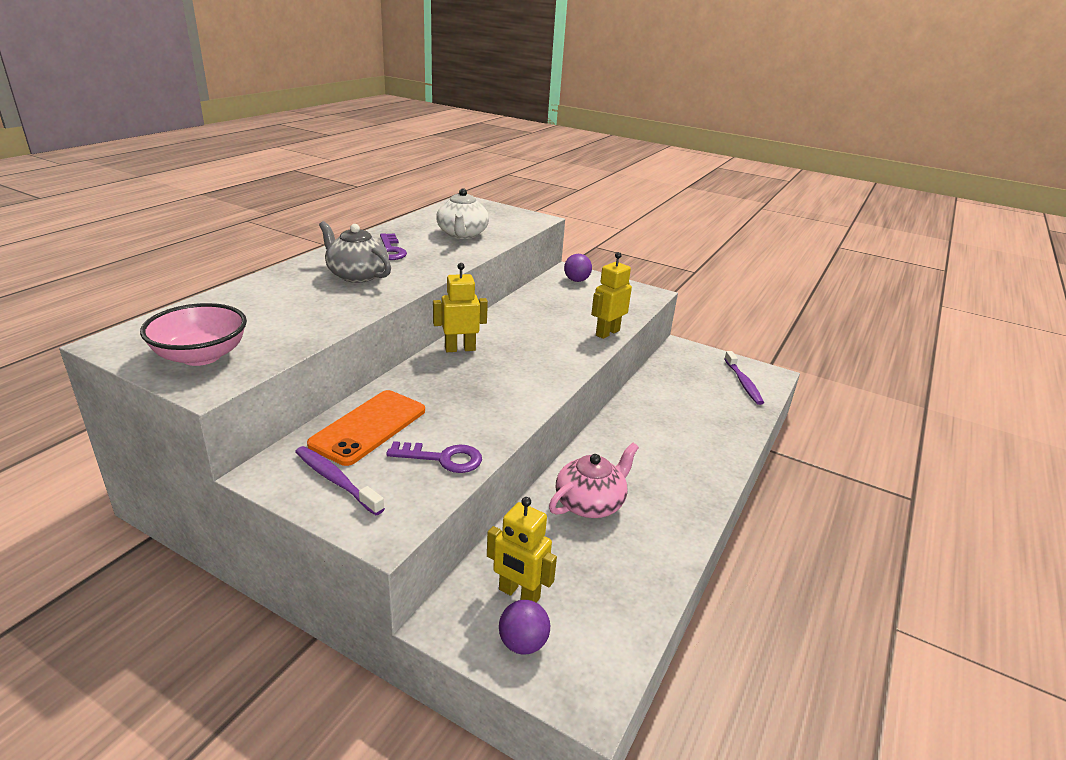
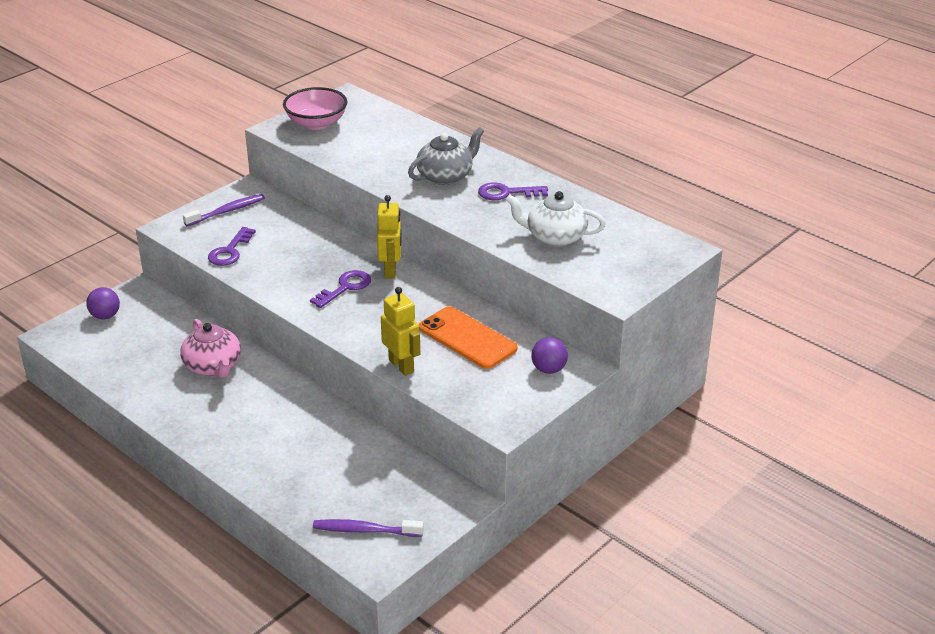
camera: 105 degrees right, 5 degrees up
(368, 427) = (282, 223): orange phone -> orange phone (467, 338)
(499, 370) = (345, 288): none -> purple key
(519, 594) = (143, 319): yellow robot -> none

